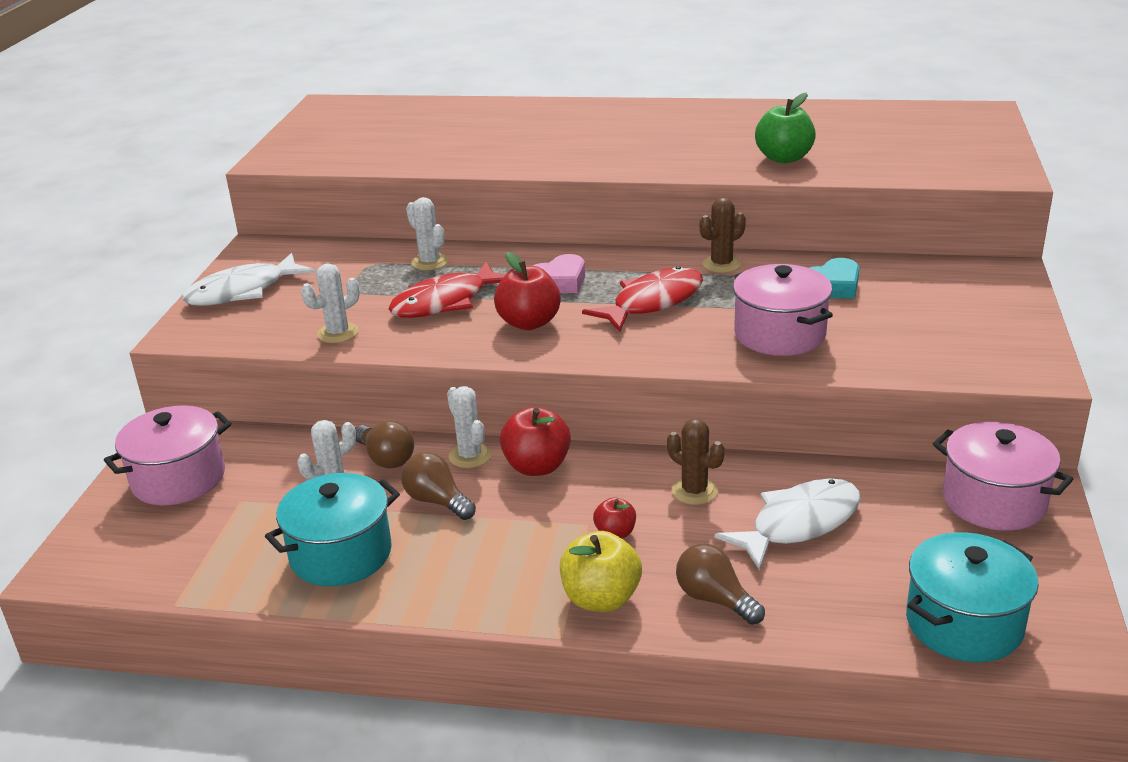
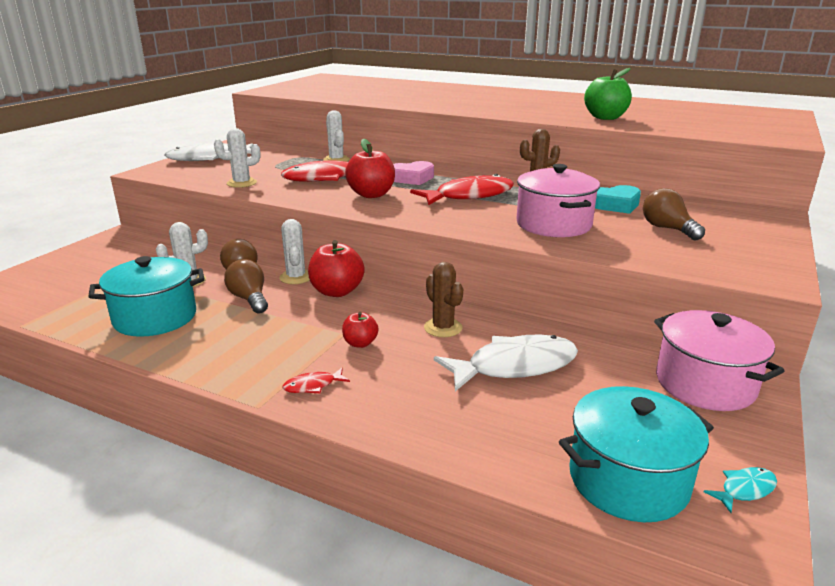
camera: 15 degrees right, 5 degrees down
(178, 479) = (102, 257): pink pot -> none
(601, 599) = (313, 386): yellow apple -> red fish
(715, 599) = (405, 406): brown light bulb -> brown light bulb (667, 229)
(1065, 607) = (744, 490): none -> turquoise fish

